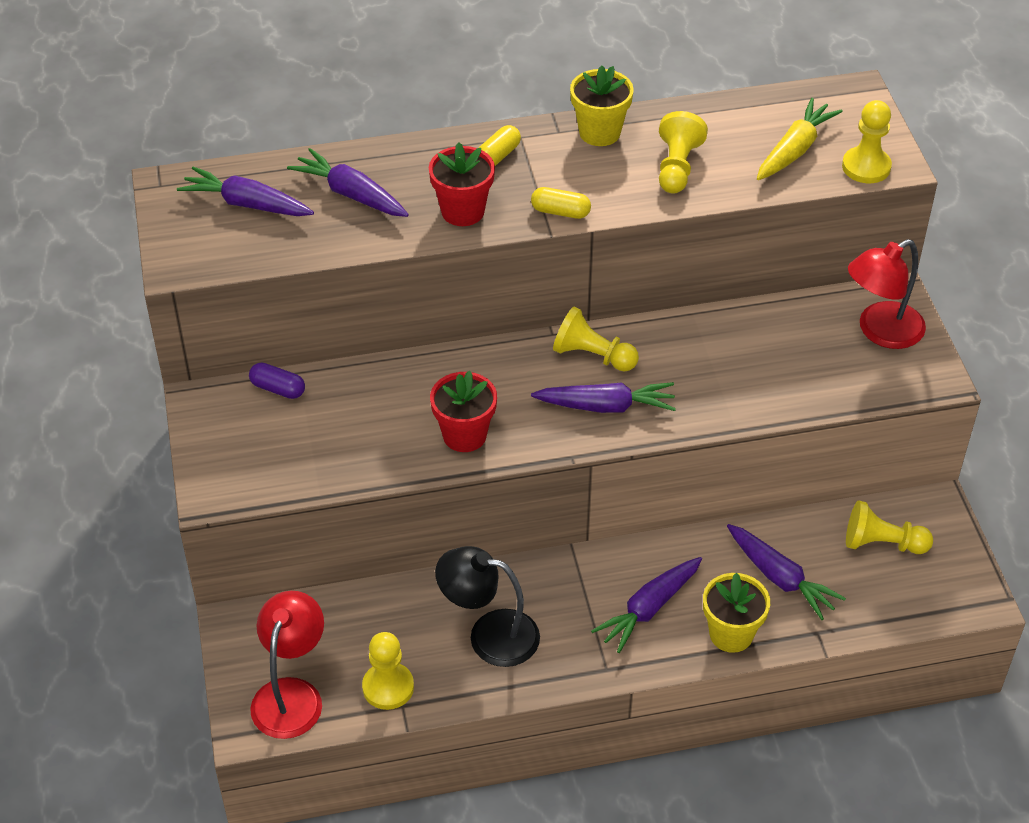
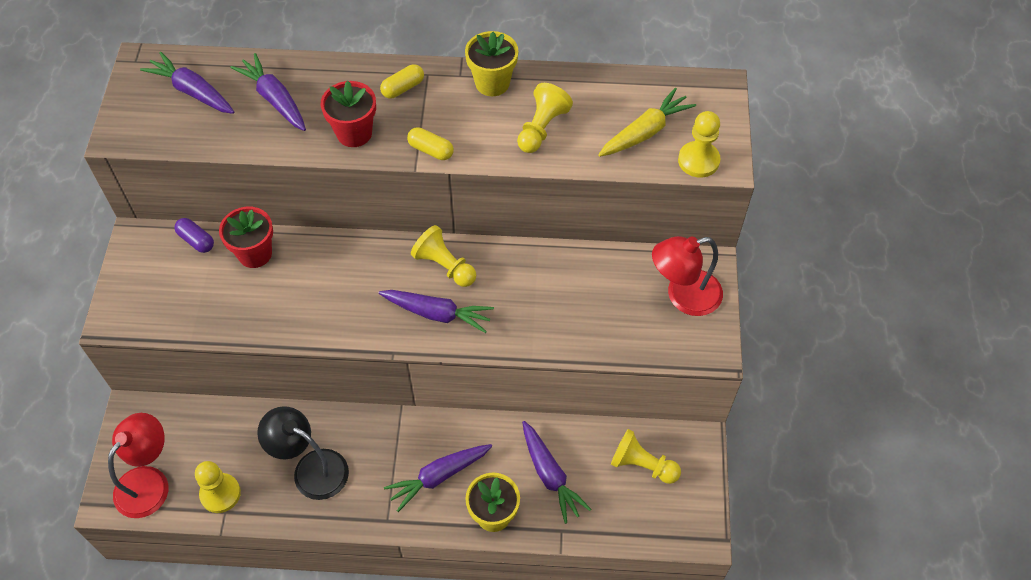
camera: 15 degrees right, 10 degrees up
(464, 435) = (319, 314): red flower pot -> red flower pot (255, 253)

